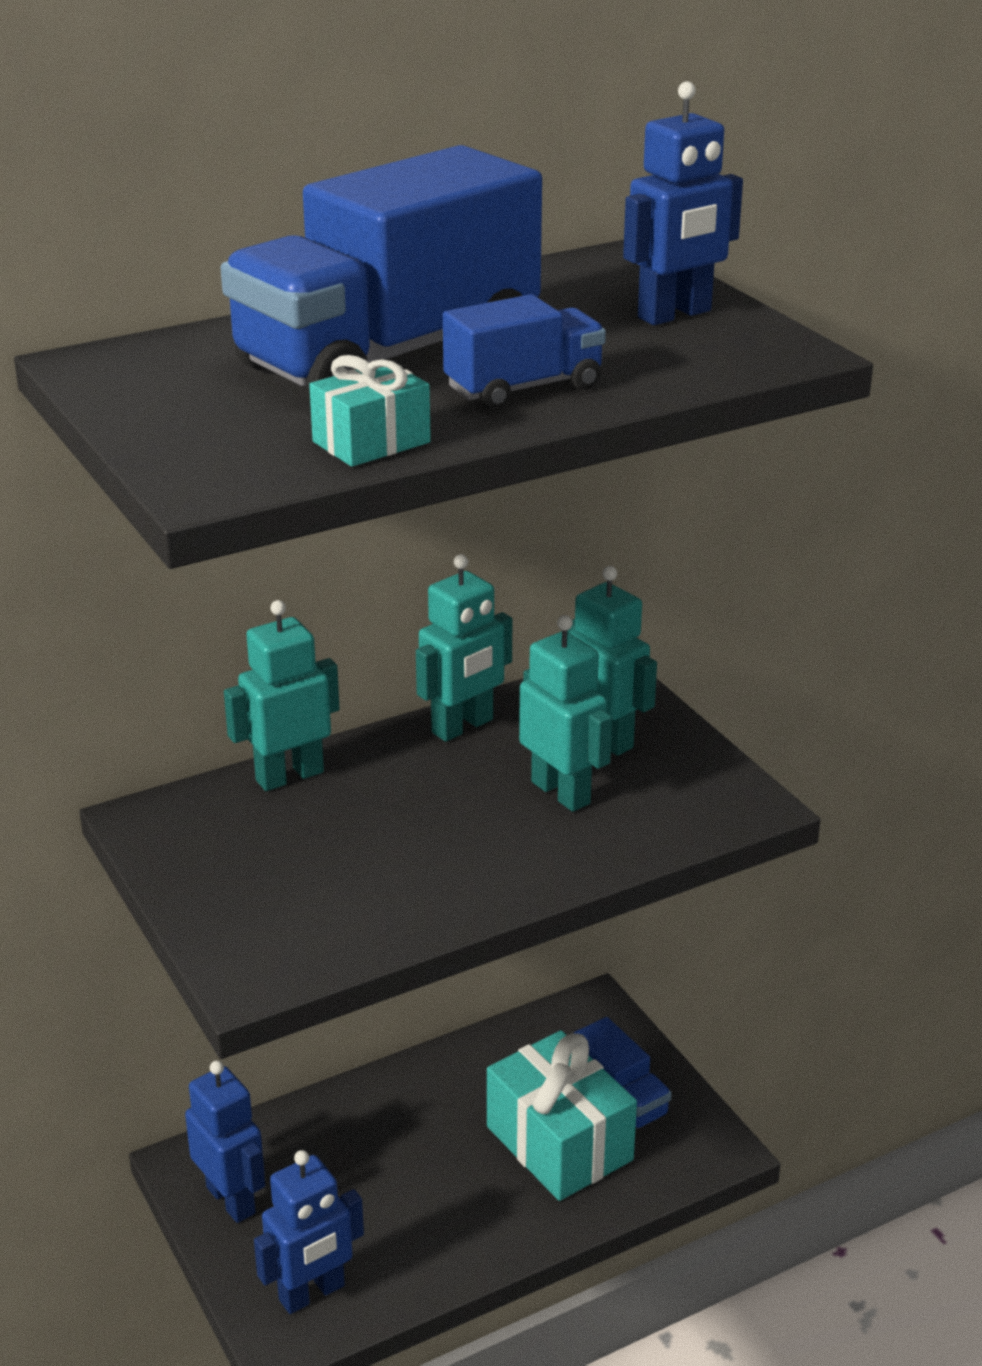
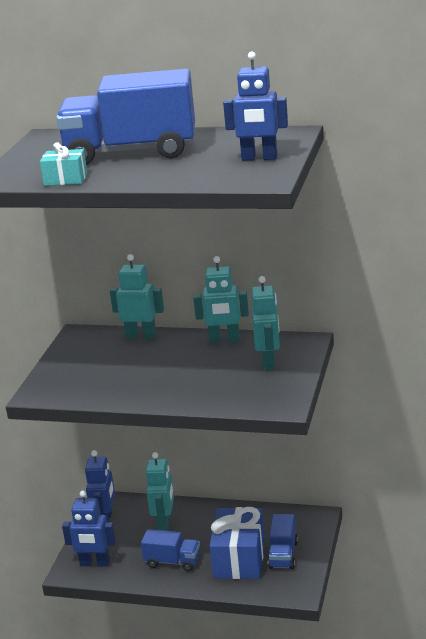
camera: 45 degrees right, 5 degrees down
(524, 388) = (148, 173): blue truck -> blue truck (172, 562)
(559, 1143) = (239, 559): turquoise gift -> blue gift
(561, 792) = (222, 375): turquoise robot -> turquoise robot (164, 523)

